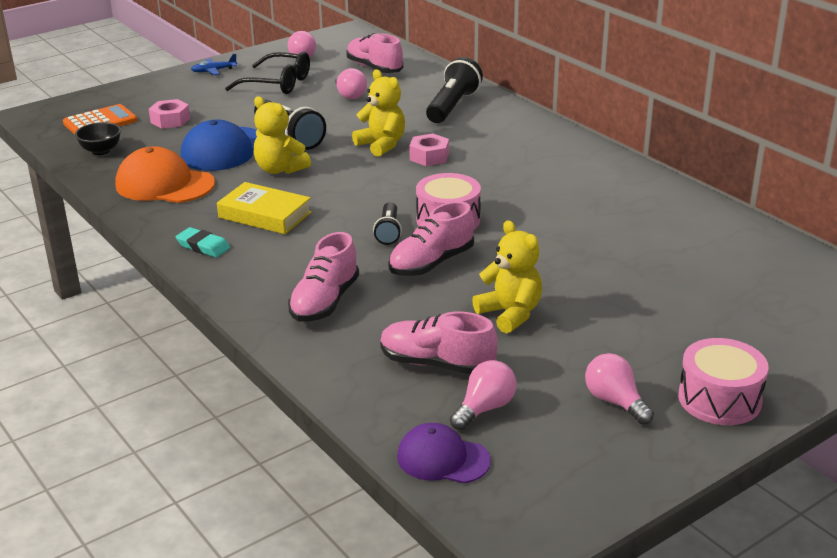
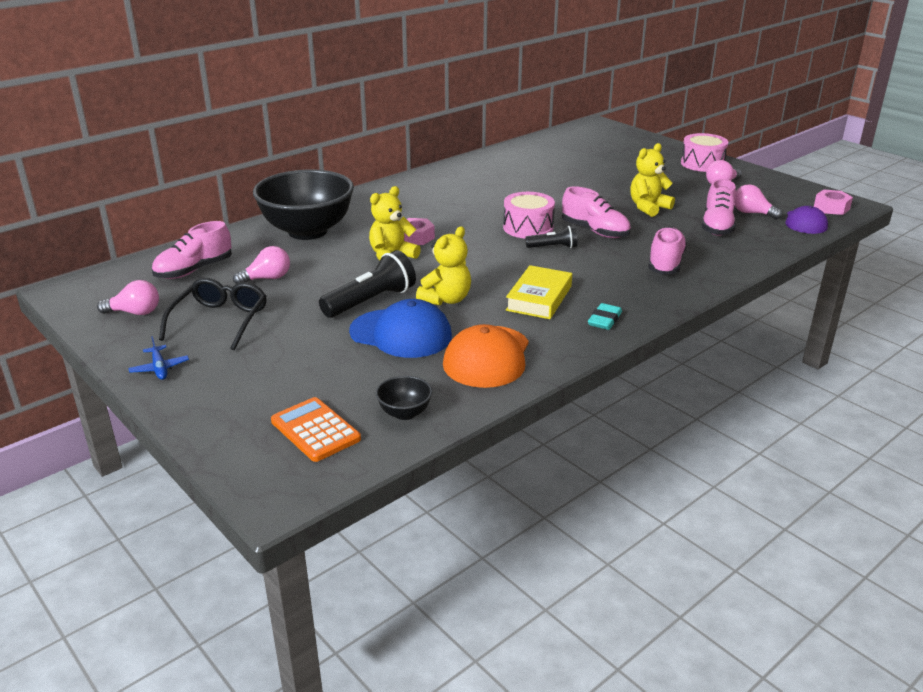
camera: 95 degrees left, 0 degrees up
(170, 120) = (318, 378): pink nut -> pink nut (831, 208)
(325, 302) = (665, 263): pink shoe -> pink shoe turned 90 degrees counterclockwise
(452, 106) = (307, 231): black flashlight -> black bowl

